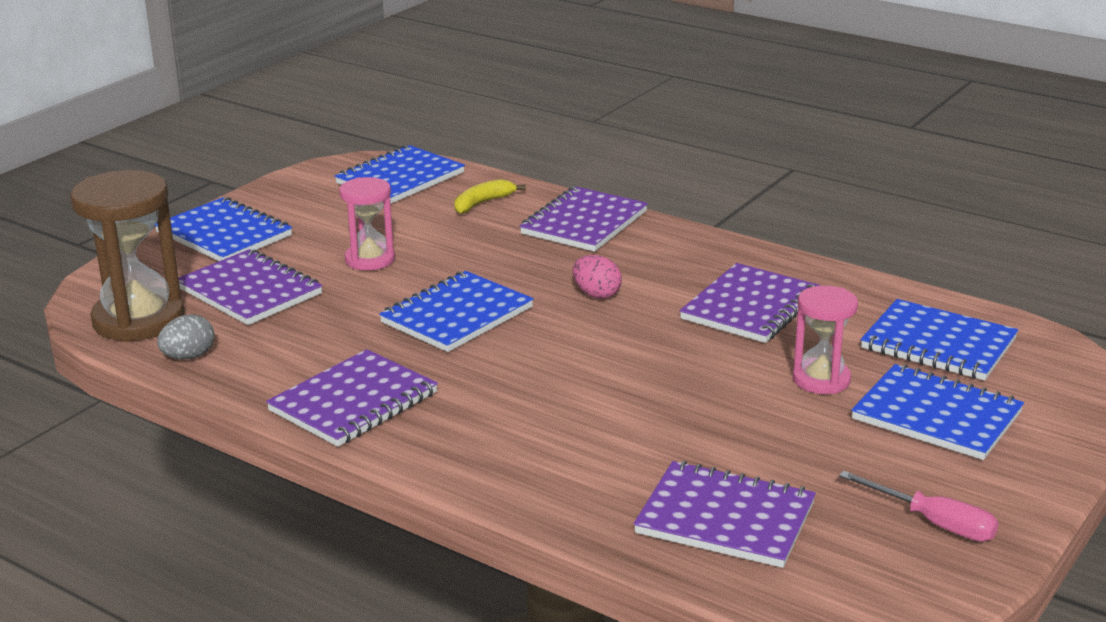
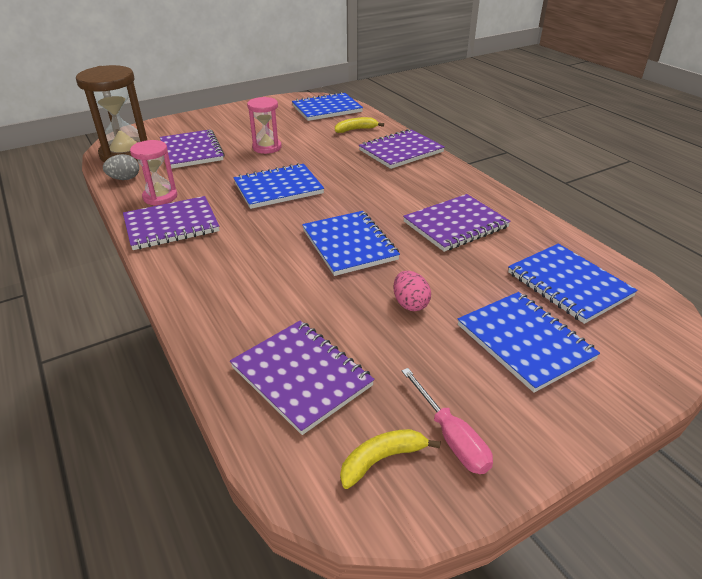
camera: 25 degrees right, 10 degrees up
(224, 234) = (213, 120): blue notebook -> blue notebook (349, 245)
(596, 294) = (368, 194): pink egg -> pink egg (410, 304)
(821, 380) = (460, 288): pink hourglass -> pink hourglass (160, 197)
(883, 562) = (382, 459): none -> yellow banana

